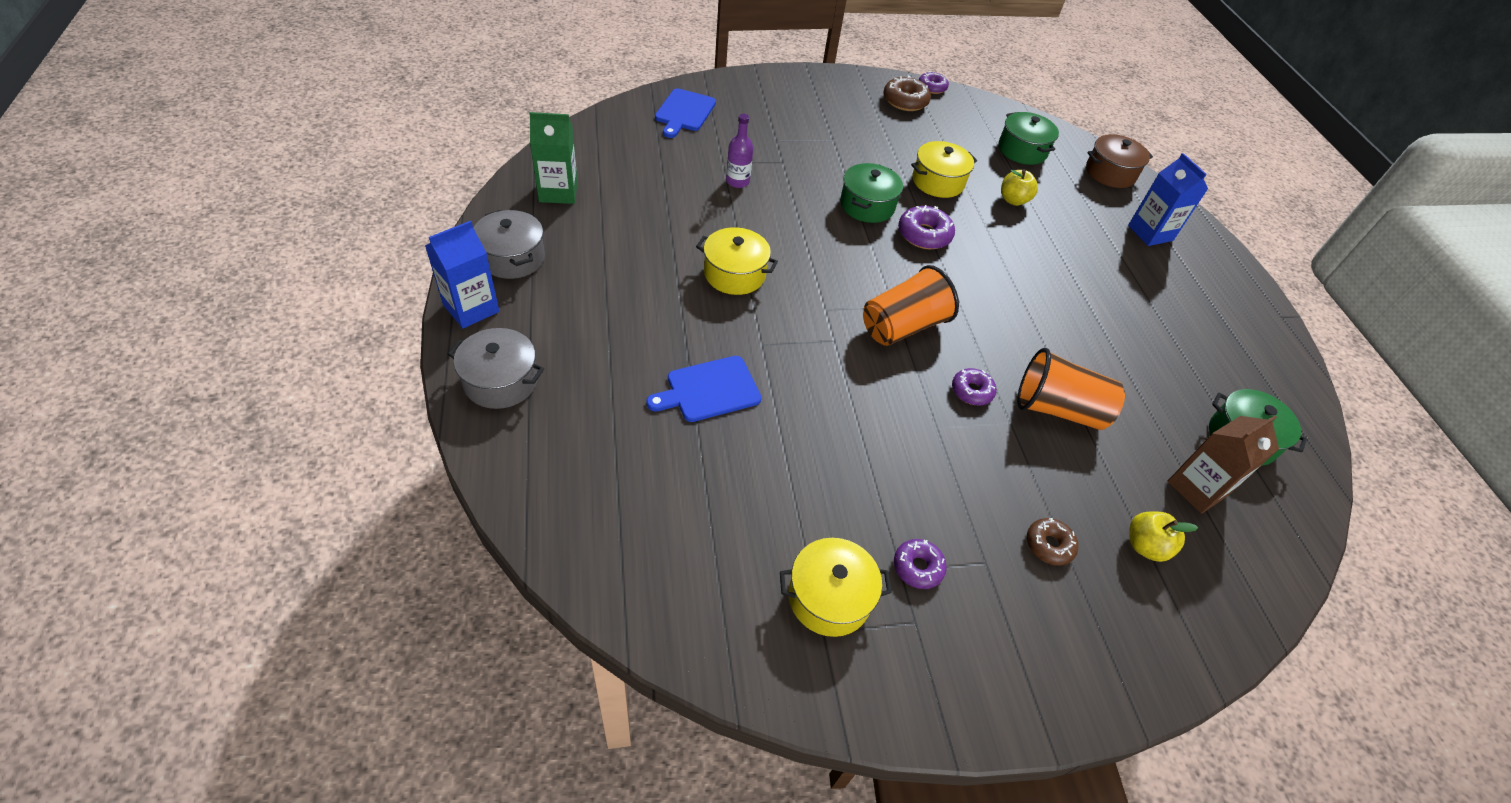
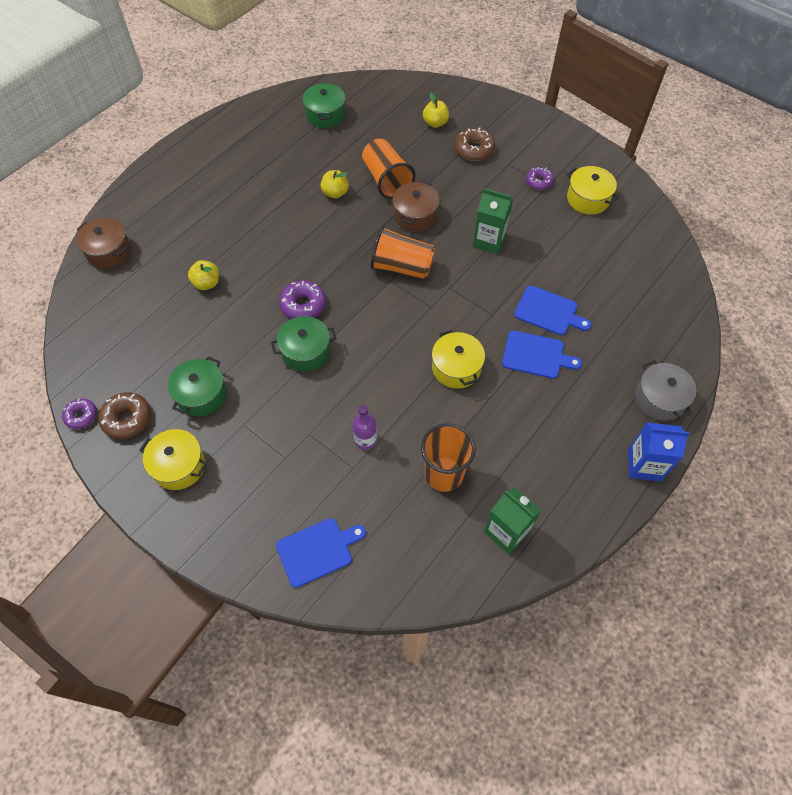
camera: 125 degrees left, 10 degrees up
(512, 258) = (588, 489): grey pot -> none
(650, 197) = (444, 474): none -> orange cup
(674, 335) = (536, 355): none -> blue cutting board
(864, 424) = (489, 241): none -> green carton
(938, 182) = (230, 332): yellow pot -> yellow pot (179, 466)
(971, 391) = (415, 215): purple donut -> brown pot
(1022, 150) = (129, 310): green pot -> green pot (201, 395)
(1049, 545) = (474, 150): brown donut -> brown donut, size x1.51
(1071, 352) = (335, 193): none -> yellow apple
(1150, 233) = (169, 205): blue carton -> none
(1197, 488) = (379, 119): brown carton -> none

